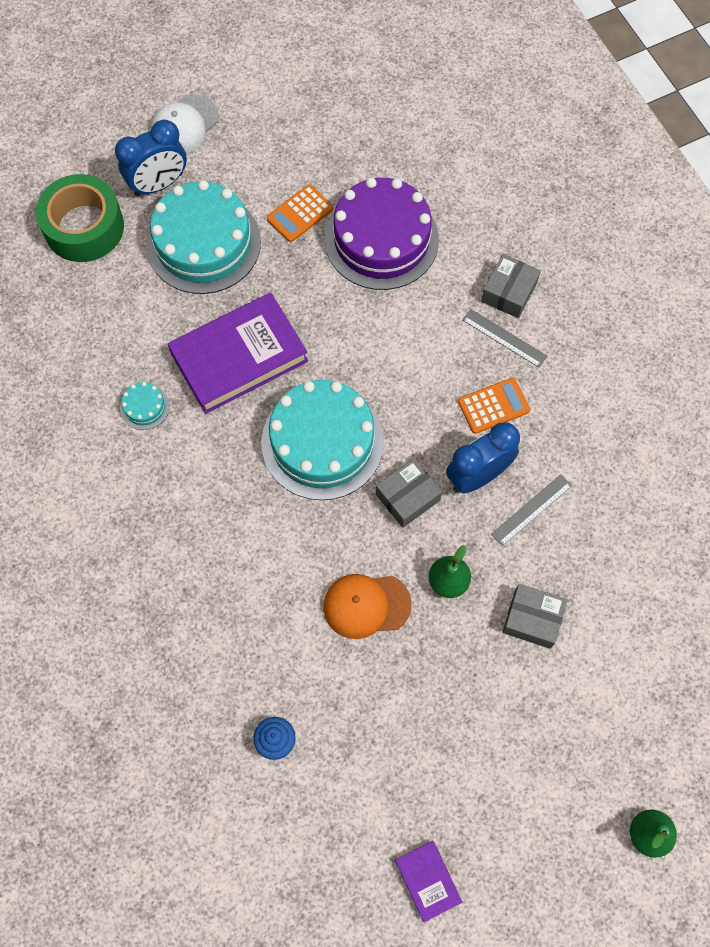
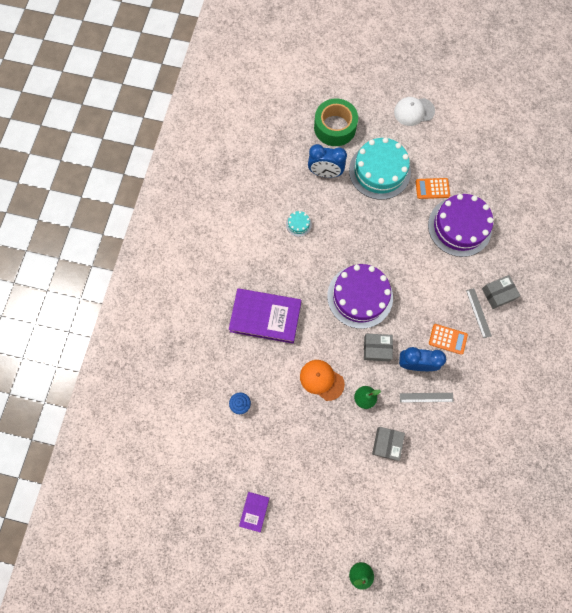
camera: 40 degrees right, 5 degrees up
(159, 184) = (381, 131): blue clock -> blue clock (325, 173)
(239, 357) = (354, 232): purple book -> purple book (265, 317)
(322, 442) = (360, 296): turquoise cake -> purple cake
(532, 619) = (387, 443): grey box -> grey box turned 45 degrees clockwise

